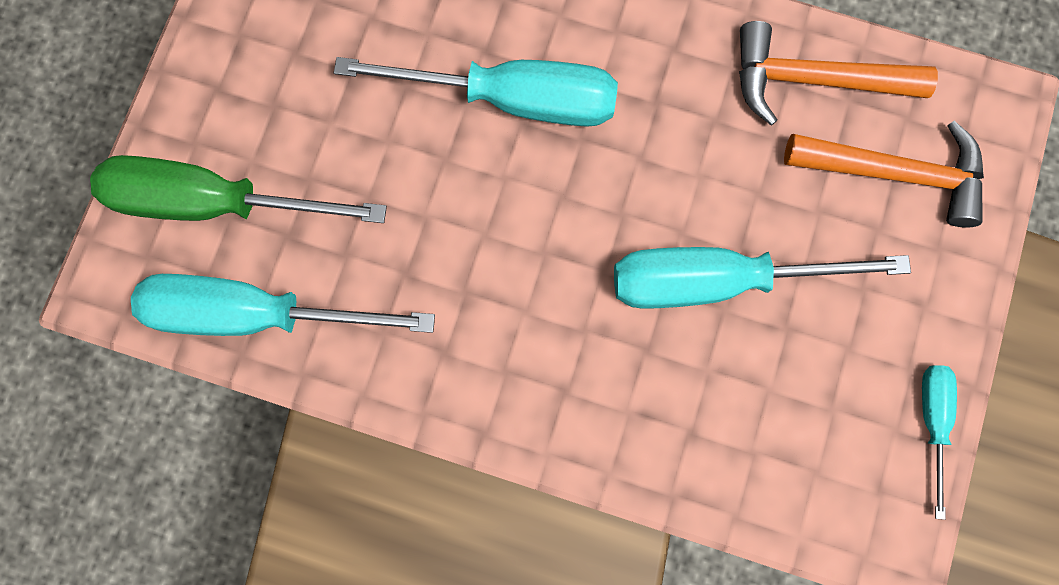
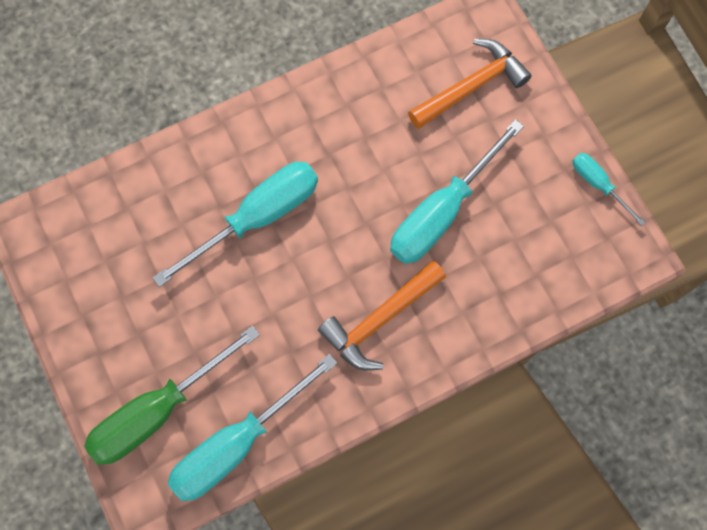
camera: 45 degrees left, 5 degrees down
(814, 80) = (391, 76): orange hammer -> orange hammer (380, 319)

